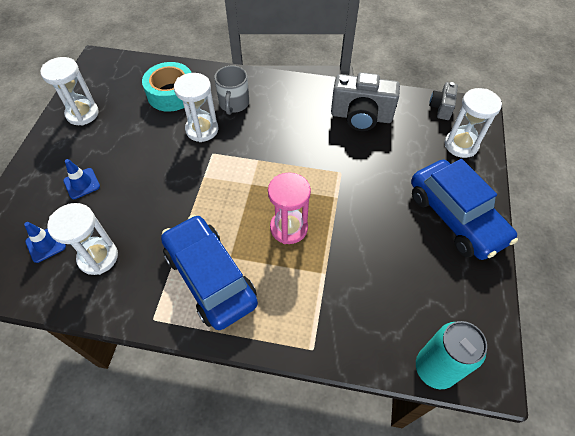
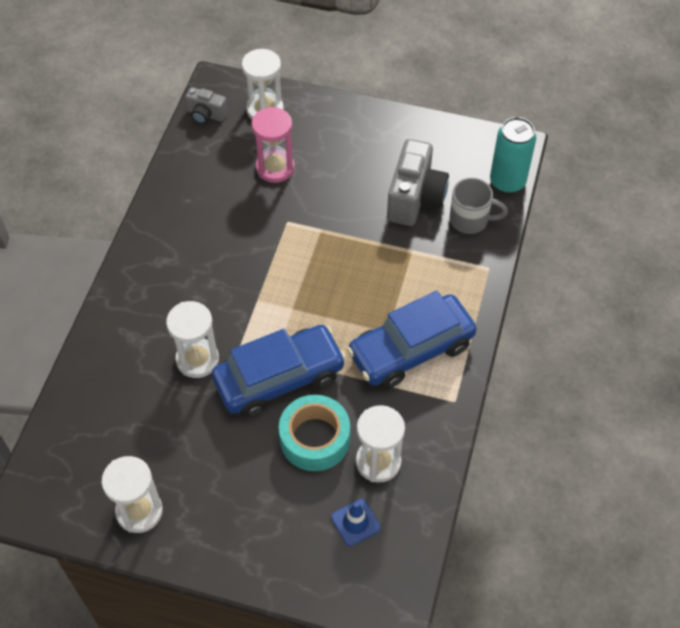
camera: 85 degrees left, 0 degrees up
(82, 183) = (268, 494): blue traffic cone -> none
(171, 94) = (122, 398): turquoise tape -> turquoise tape (315, 439)
(234, 104) = (157, 323): grey mug -> grey mug (470, 220)
(289, 228) = (356, 276): pink hourglass -> pink hourglass (275, 168)
(361, 117) = (206, 191): grey camera -> grey camera (415, 198)
(456, 217) = (357, 134): blue car -> blue car (279, 378)

